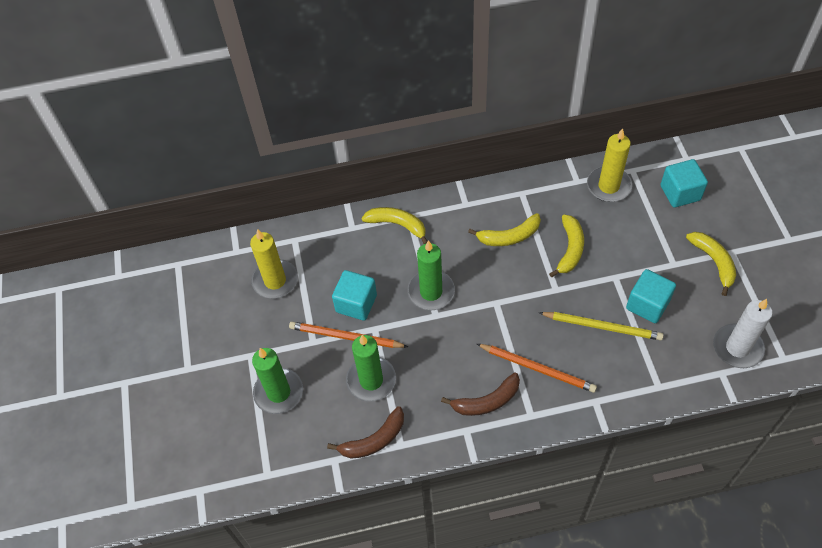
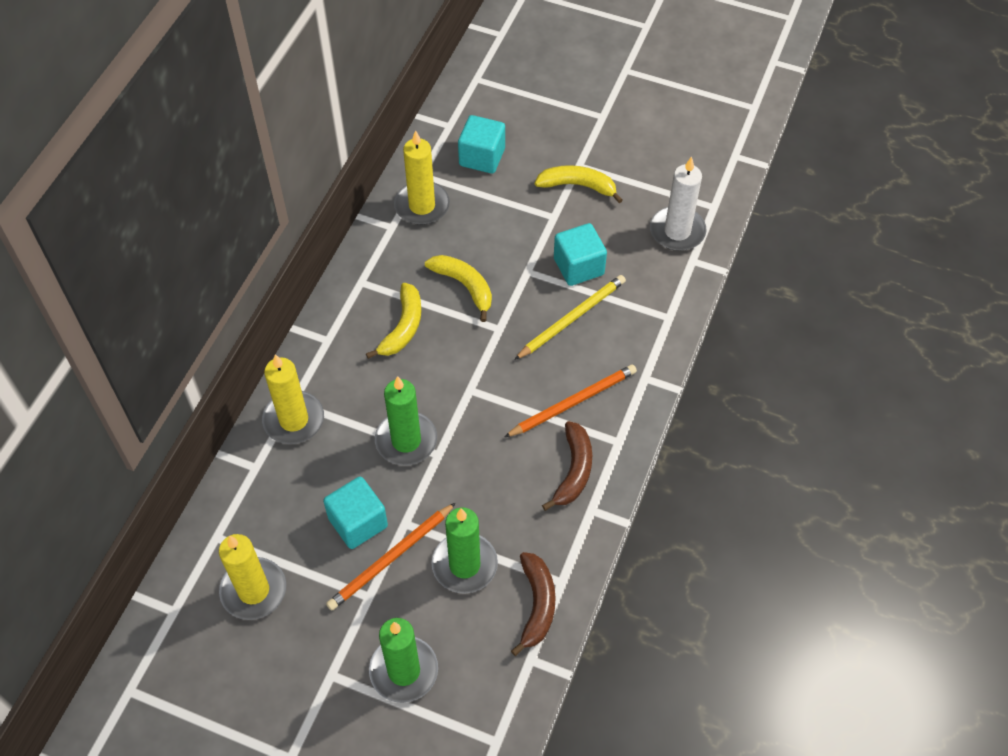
camera: 60 degrees left, 0 degrees up
(397, 225) = (294, 420): yellow banana -> yellow candle

